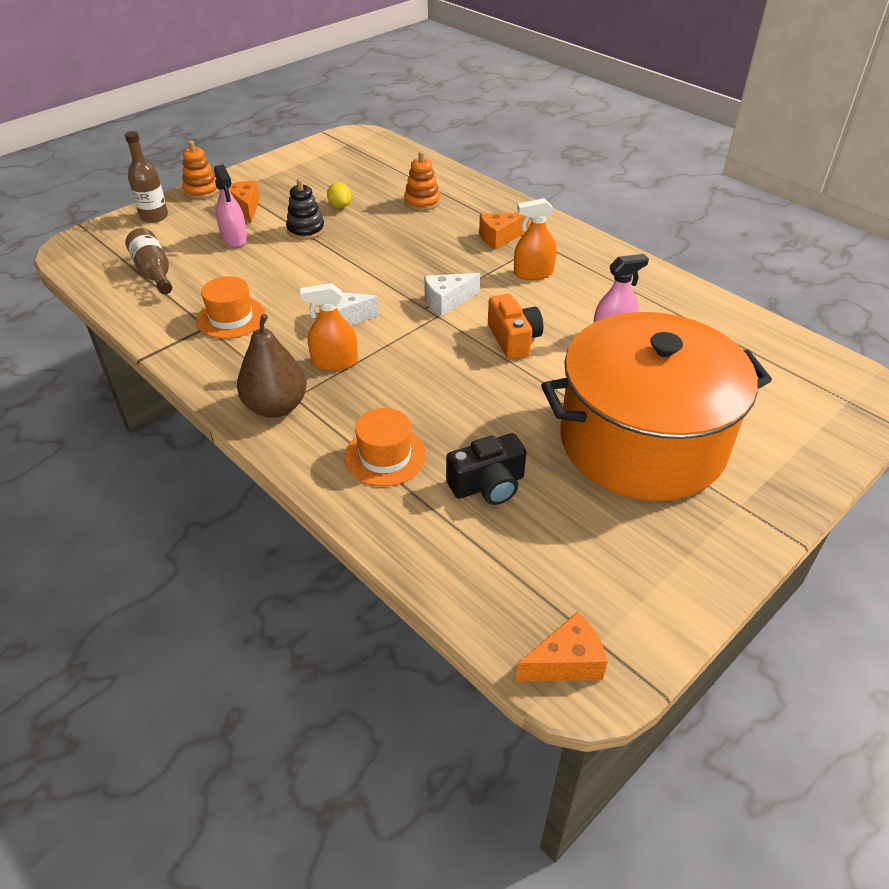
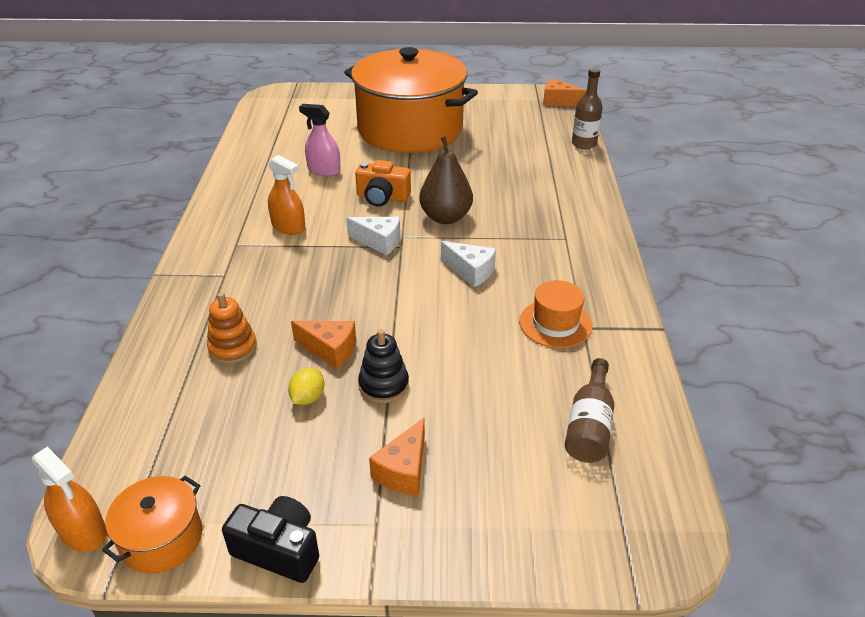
camera: 135 degrees left, 5 degrees down
(154, 216) = (524, 538): brown bottle -> brown bottle (584, 144)
(201, 190) = (419, 555): orange stacking toy -> none
(234, 238) = (465, 423): pink spray bottle -> none
(276, 407) = (583, 239): brown pear -> brown pear (445, 217)
(324, 147) = (162, 539): none -> orange pot
(334, 362) = (513, 245): orange spray bottle -> orange spray bottle (83, 531)
(385, 456) = (546, 184): orange hat -> none
(488, 485) = (510, 151): black camera -> black camera (278, 550)
(500, 238) = (251, 267): orange cheese -> orange cheese (330, 350)
(513, 339) = (382, 197): orange camera -> orange camera turned 105 degrees counterclockwise

